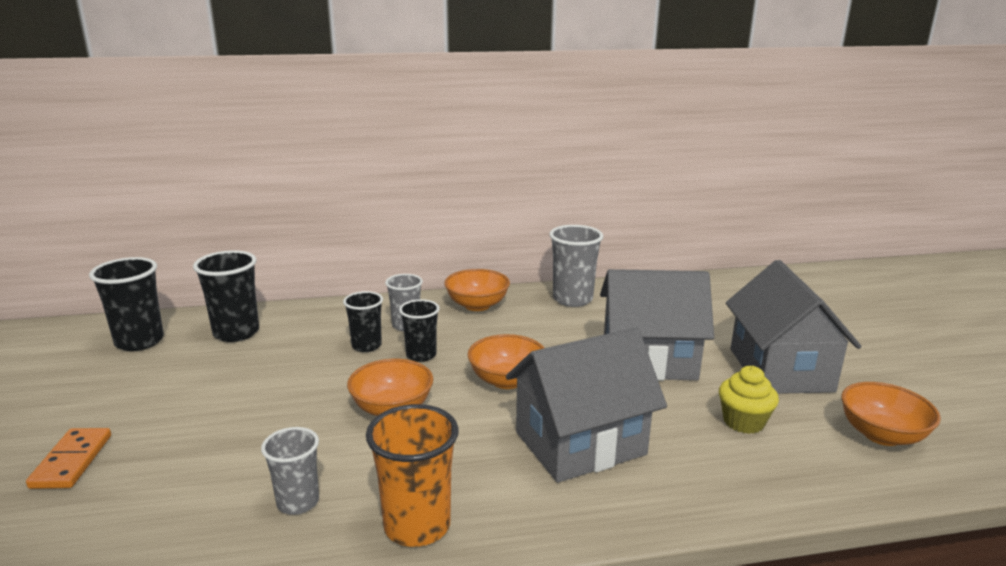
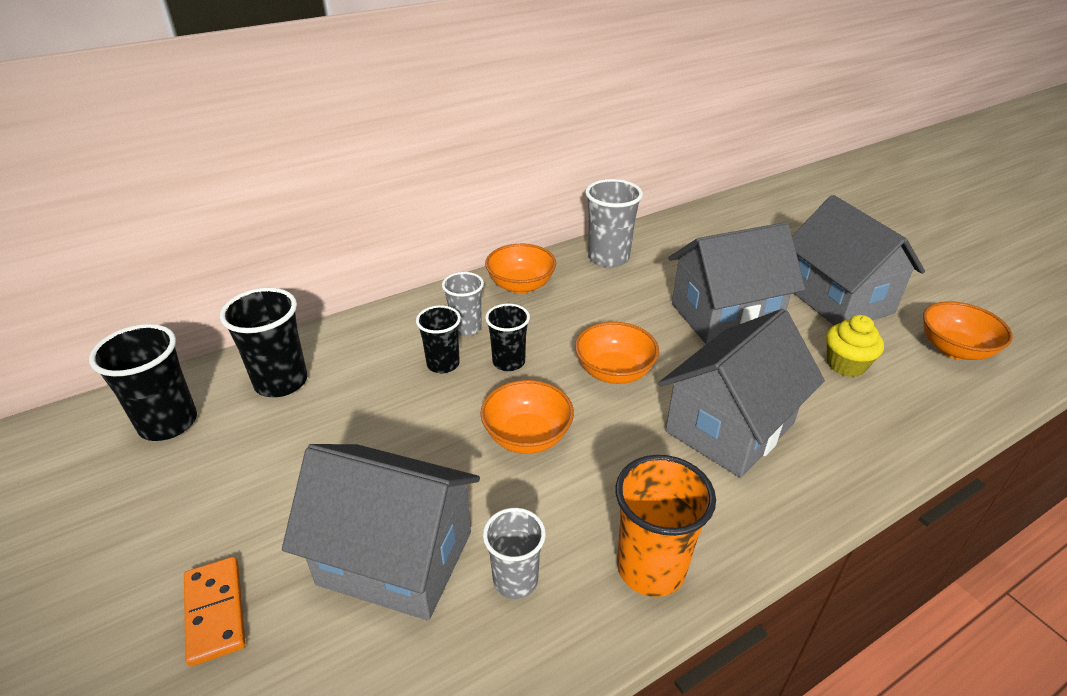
camera: 20 degrees left, 15 degrees up
(221, 462) = (395, 558): none -> grey house

